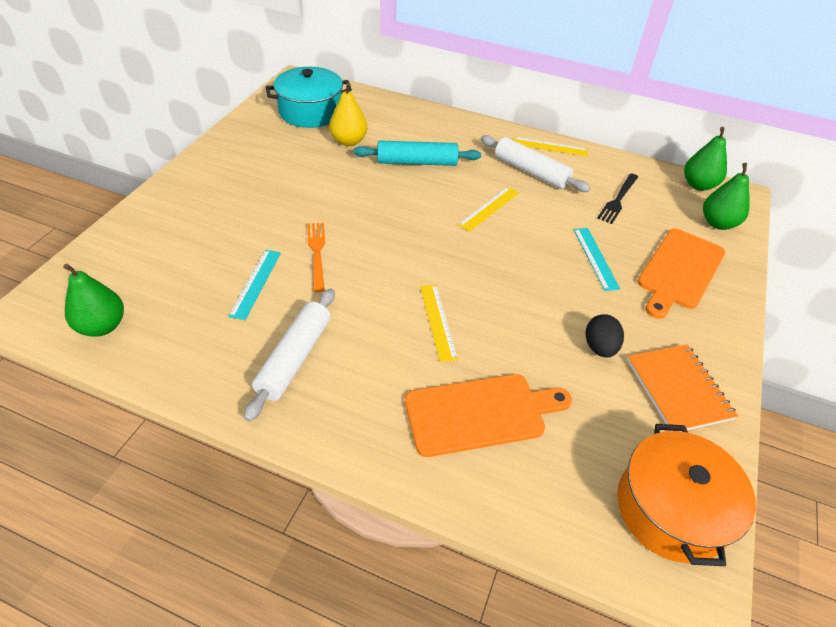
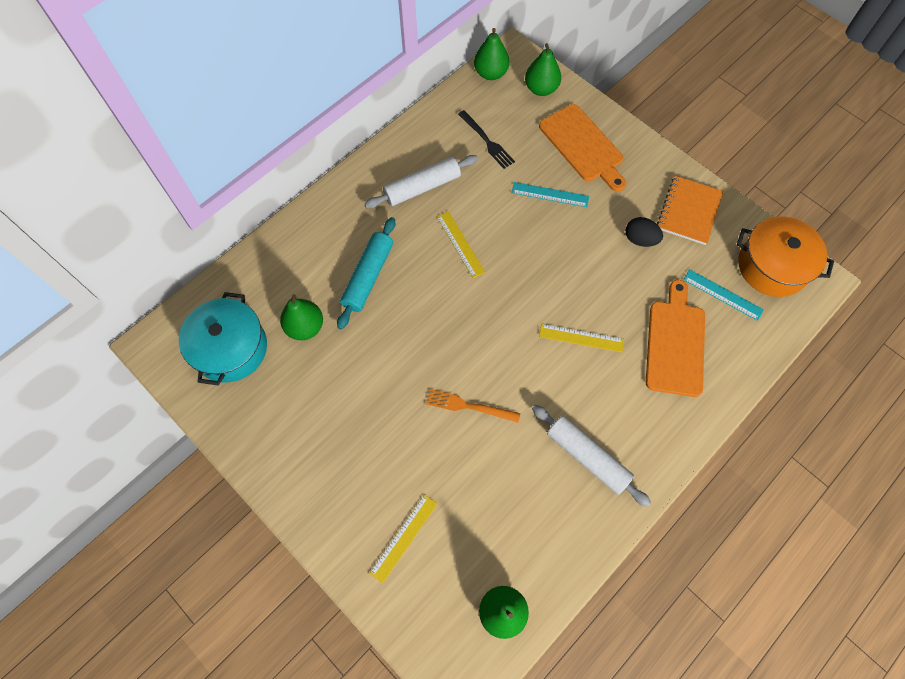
camera: 65 degrees left, 20 degrees up
(255, 283) = (490, 468): turquoise ruler -> turquoise ruler (722, 294)
(348, 141) = (305, 327): yellow pear -> green pear
(550, 146) = (391, 154): yellow ruler -> yellow ruler (404, 537)
(678, 389) = (689, 211): orange notebook -> orange notebook turned 75 degrees counterclockwise

